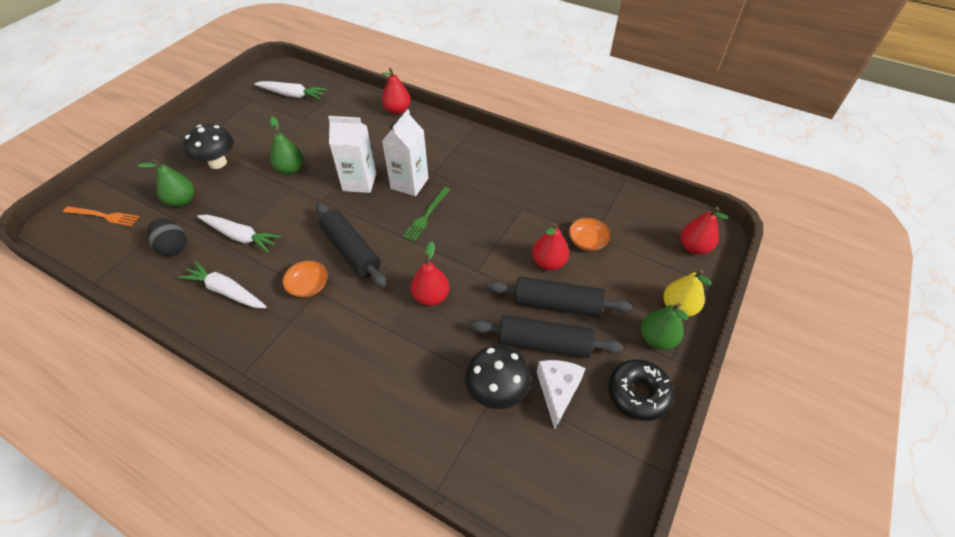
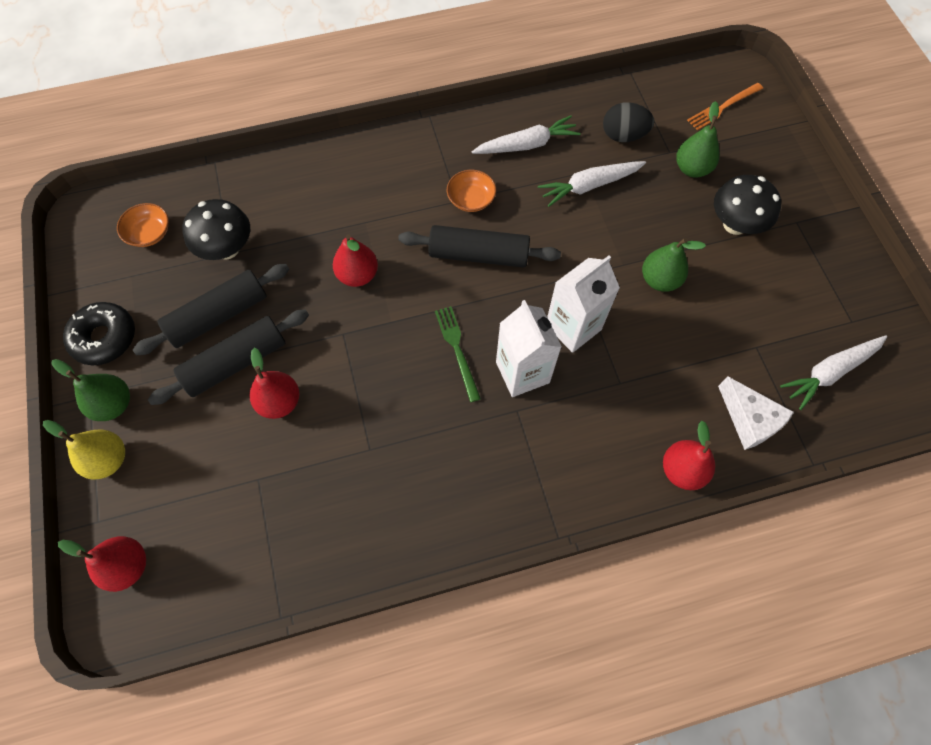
camera: 135 degrees right, 15 degrees up
(557, 391) = (177, 286): white cheese -> white cheese (749, 420)
(587, 241) = (259, 465): orange bowl -> orange bowl (149, 233)

